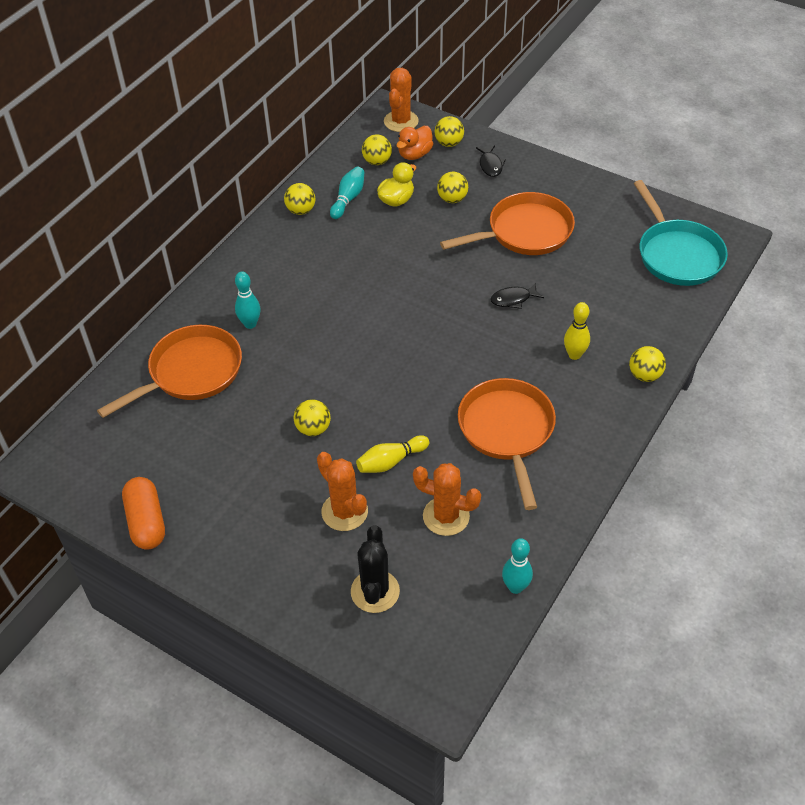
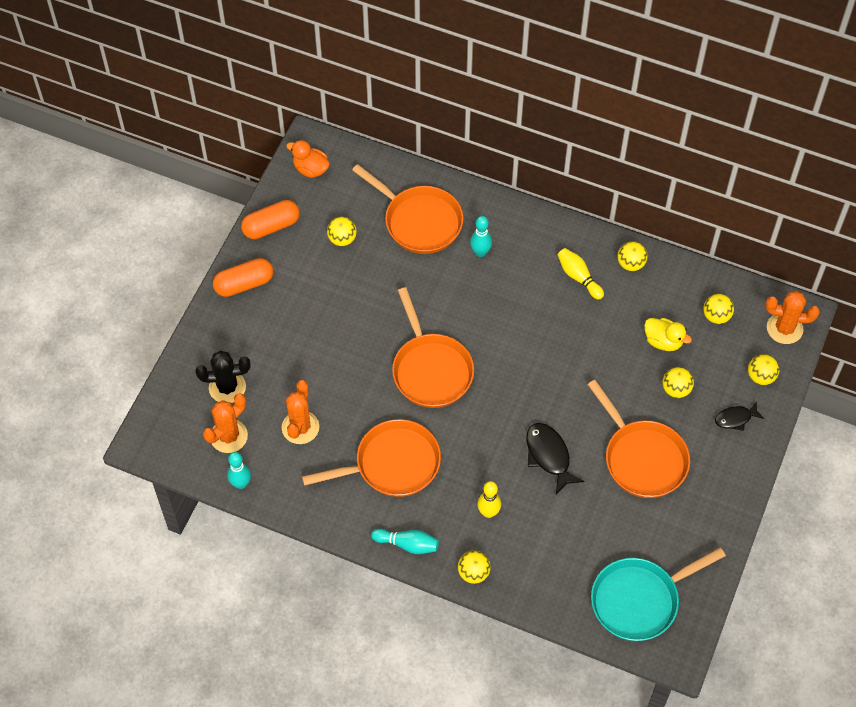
camera: 80 degrees right, 10 degrees up
(225, 559) = (244, 284): none -> orange capsule
(313, 429) = (374, 320): yellow ball -> yellow ball (342, 239)
(344, 512) = (296, 355): orange cactus -> orange cactus (229, 436)
(348, 199) = (656, 300): turquoise bowling pin -> turquoise bowling pin (407, 544)
(391, 384) = (430, 369): none -> orange pan
(391, 461) = (349, 381): yellow bowling pin -> yellow bowling pin (578, 277)
(415, 154) = (735, 348): orange duck -> orange duck (310, 169)
(513, 299) = (549, 456): black fish -> black fish, size x1.58

